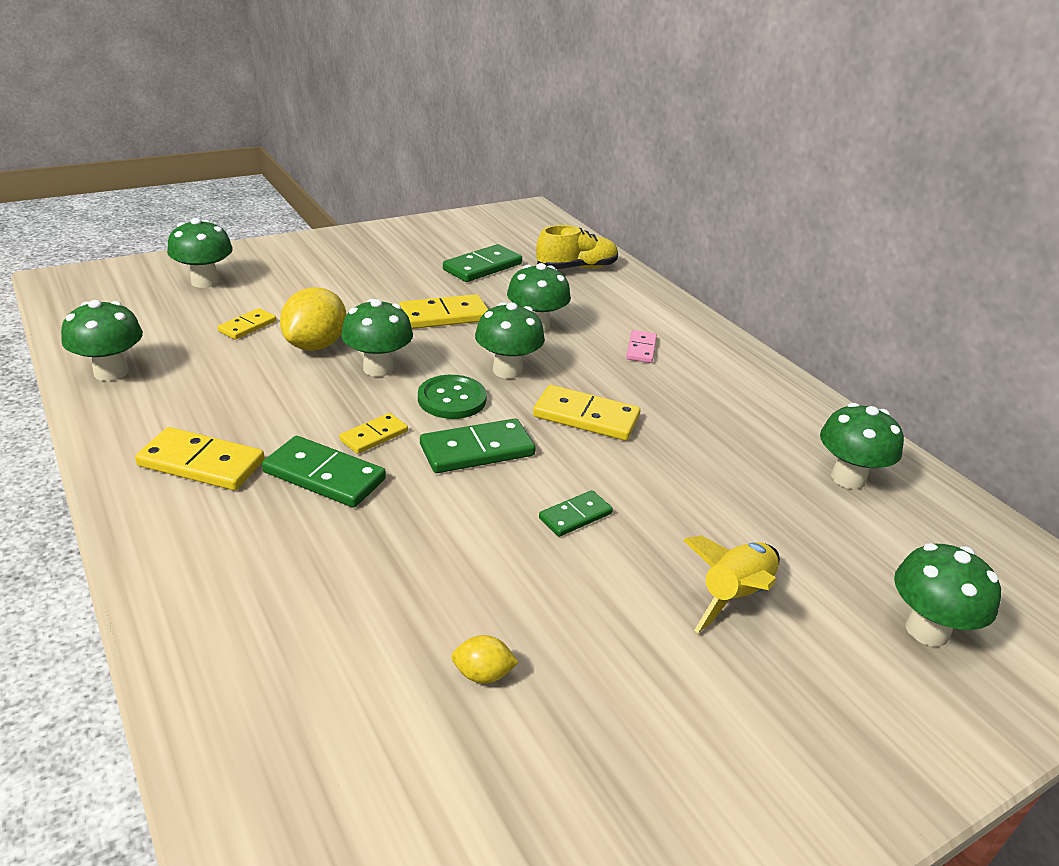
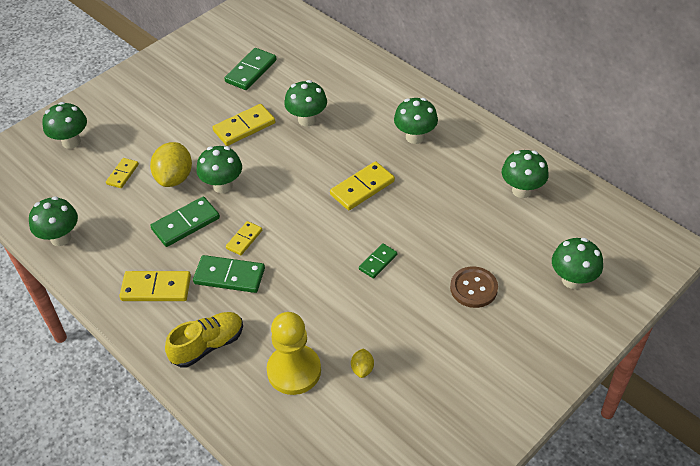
camera: 10 degrees left, 15 degrees up
(355, 642) = (294, 371): none -> yellow pawn
(452, 399) = (278, 197): green button -> none
(477, 450) = (307, 232): green domino -> green domino (185, 223)
(483, 674) = (362, 369): yellow lemon -> yellow lemon turned 75 degrees counterclockwise
(507, 370) = (302, 164): green mushroom -> green mushroom (415, 137)
(576, 268) = (315, 53): yellow shoe -> yellow shoe (208, 345)
(586, 417) = (362, 188): yellow domino -> yellow domino turned 45 degrees counterclockwise
(641, 349) = (379, 120): pink domino -> none
(734, 596) = (473, 288): yellow rocket -> brown button

